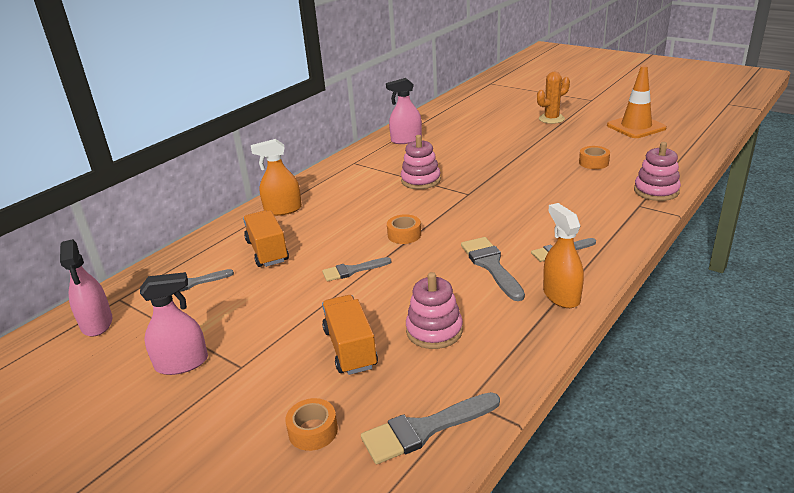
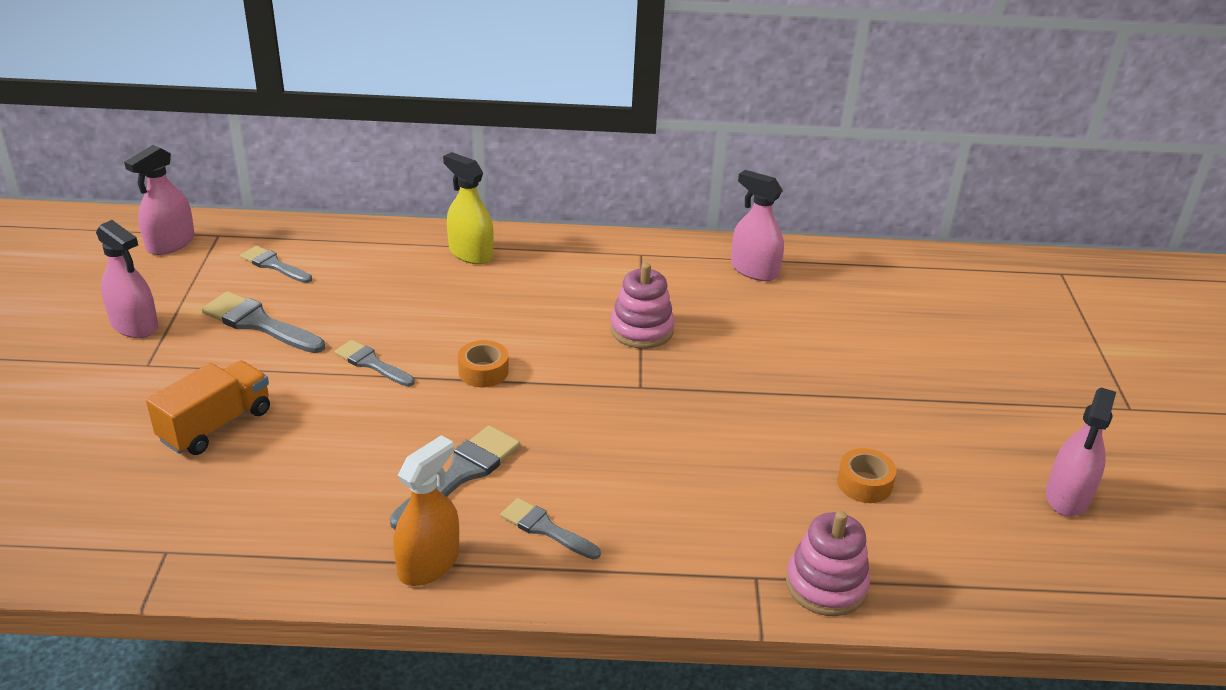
camera: 50 degrees right, 5 degrees up
(267, 251) = (370, 284): orange truck -> none
(283, 210) = (470, 253): orange spray bottle -> yellow spray bottle
(313, 431) = (69, 456): orange tape -> none
(424, 429) = (103, 534): grey brush -> grey brush (258, 323)
(434, 331) = (284, 476): pink stacking toy -> none
(551, 119) = (989, 386): orange cactus -> none
(636, 127) = (1067, 496): orange traffic cone -> pink spray bottle

